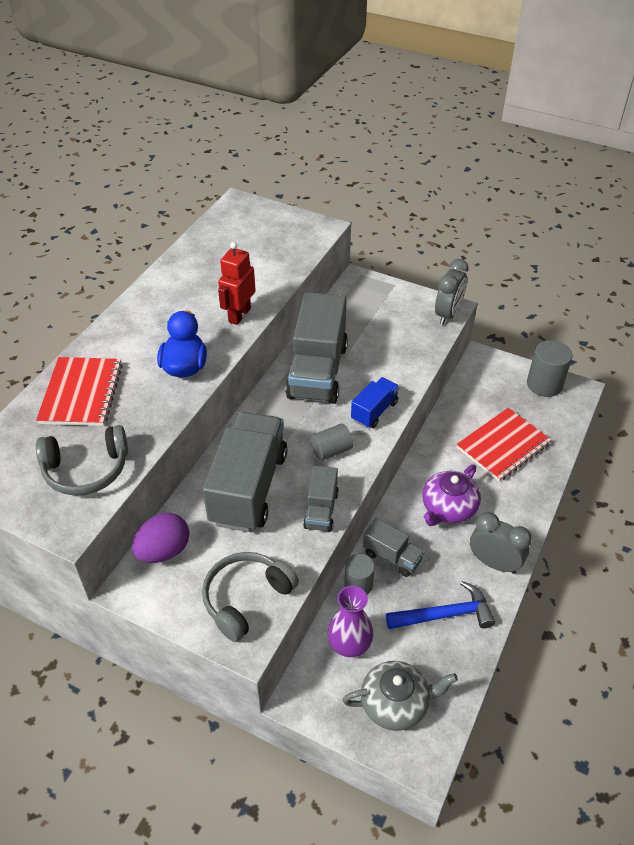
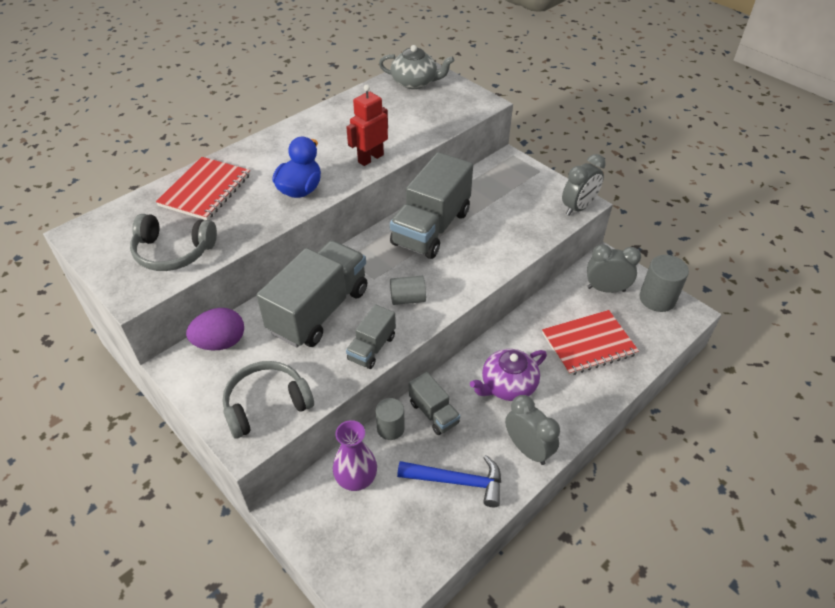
camera: 20 degrees right, 0 degrees up
(374, 411) = (465, 275): blue truck -> none
(396, 703) = (371, 547): grey teapot -> grey teapot (415, 82)
(495, 387) = (606, 289): none -> grey clock

